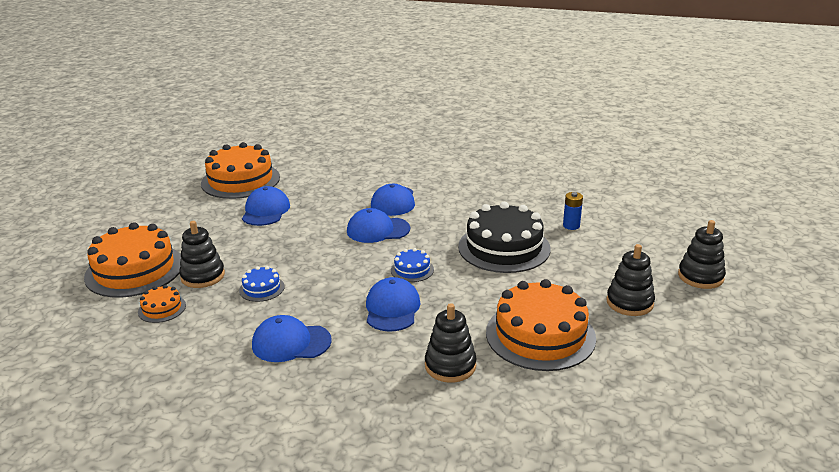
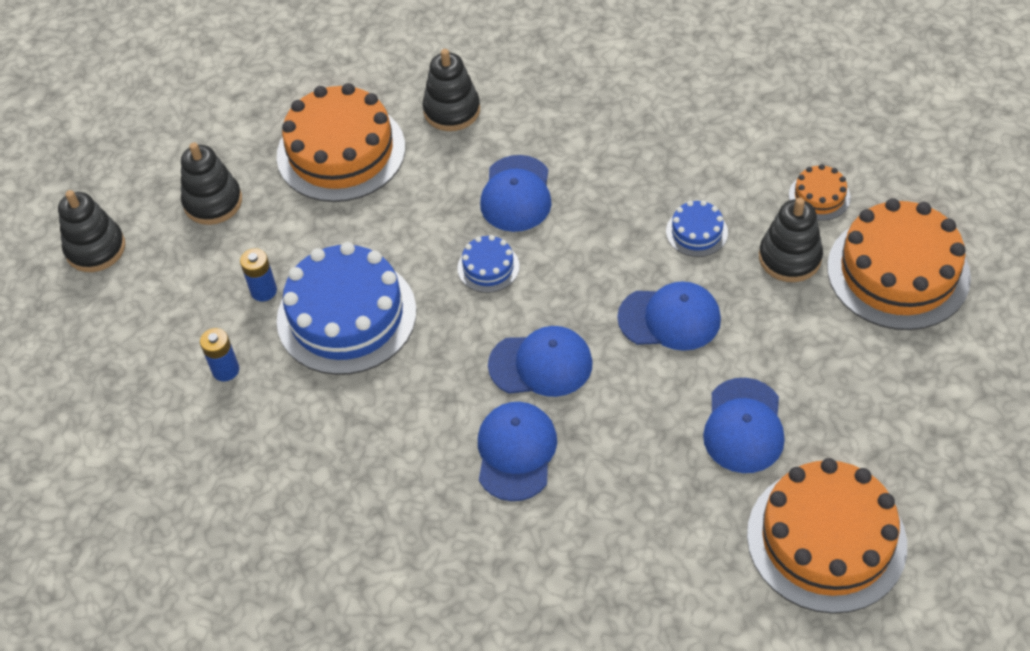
camera: 175 degrees left, 25 degrees up
(291, 343) = (636, 141): blue cap -> blue cap (669, 318)
(504, 247) = (346, 315): black cake -> blue cake
(564, 257) = (263, 291): none -> blue battery

